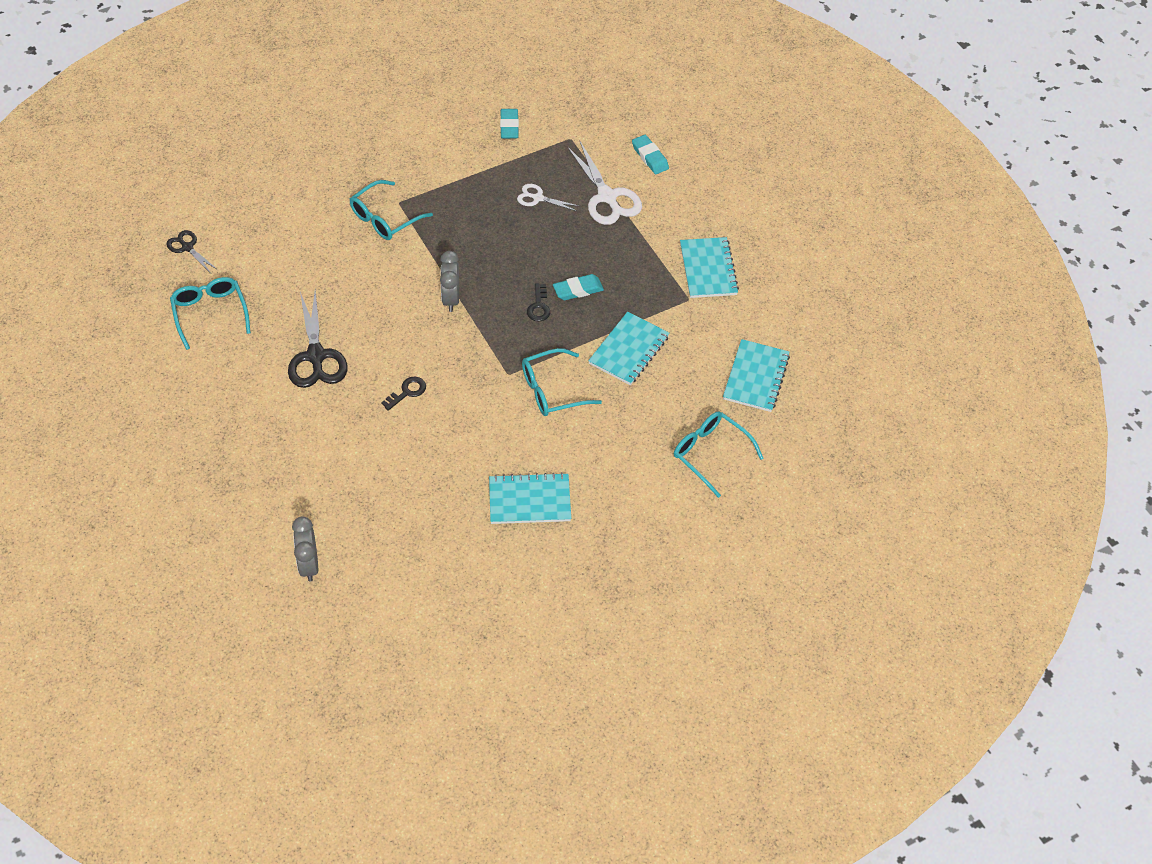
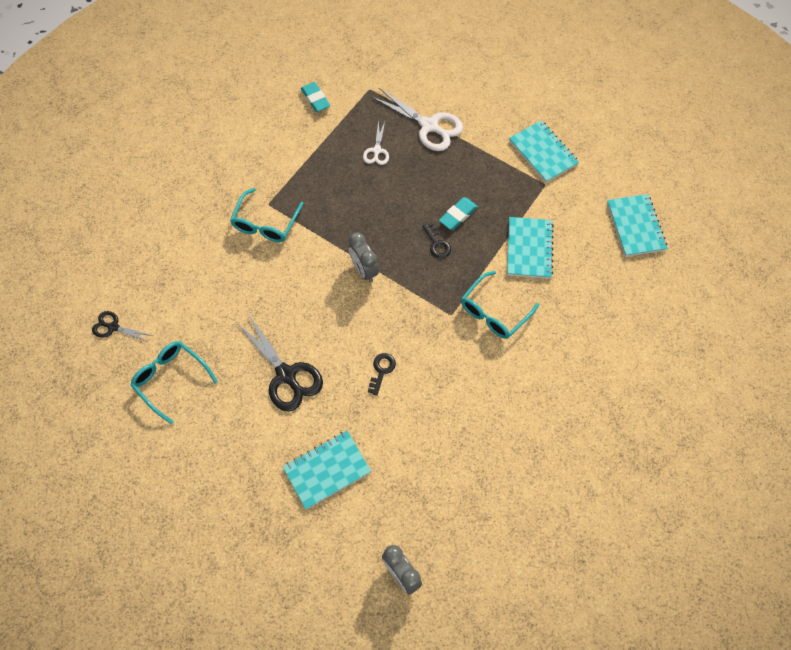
camera: 25 degrees left, 10 degrees up
(529, 500) = (539, 418): turquoise notebook -> turquoise notebook (327, 470)
(538, 198) = (377, 151): white scissors -> white scissors turned 75 degrees counterclockwise
(650, 157) = (439, 78): turquoise eraser -> none
(710, 454) = (646, 307): turquoise glasses -> none

